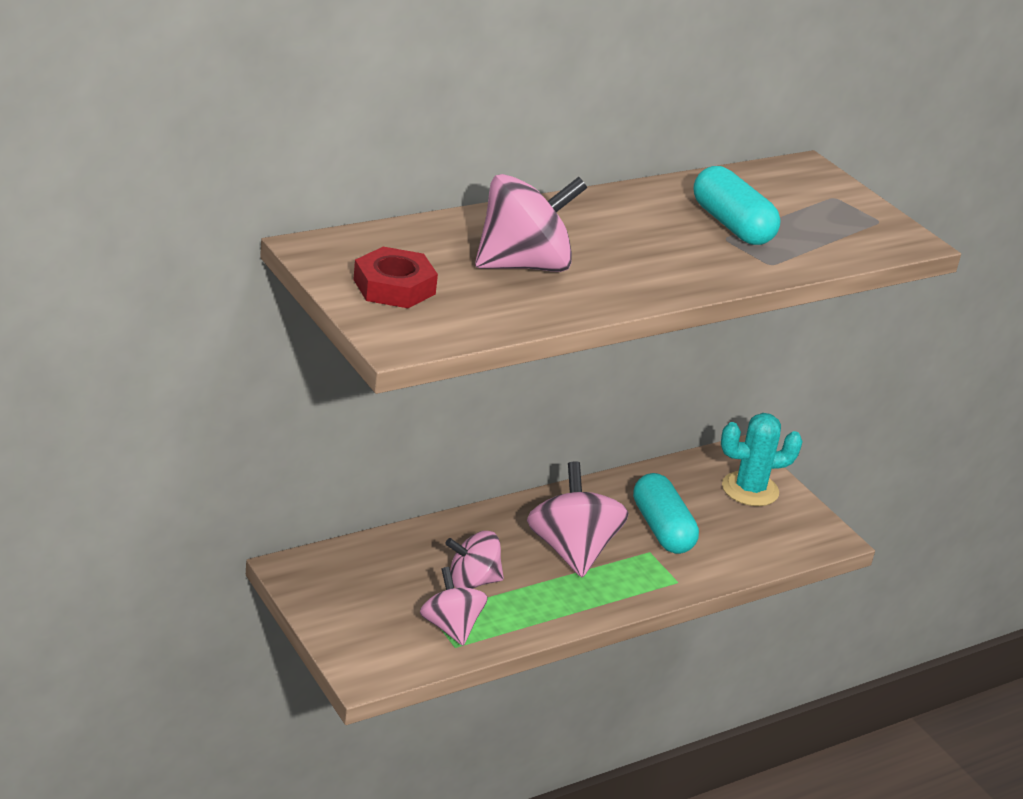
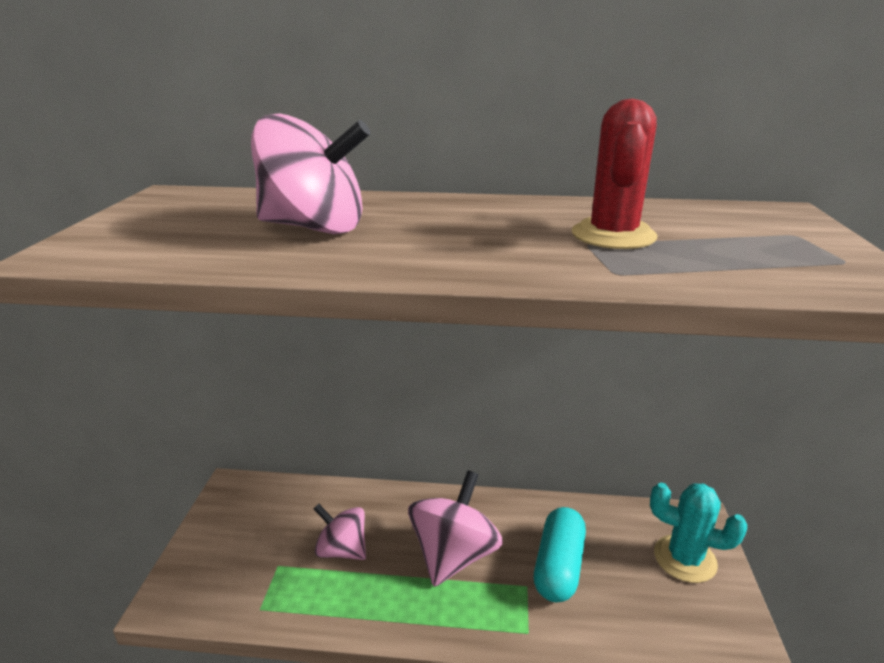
camera: 40 degrees right, 5 degrees down
(394, 287) = (162, 221): red nut -> none
(451, 627) = (278, 587): pink spinning top -> none
(732, 225) = (613, 235): turquoise capsule -> red cactus

